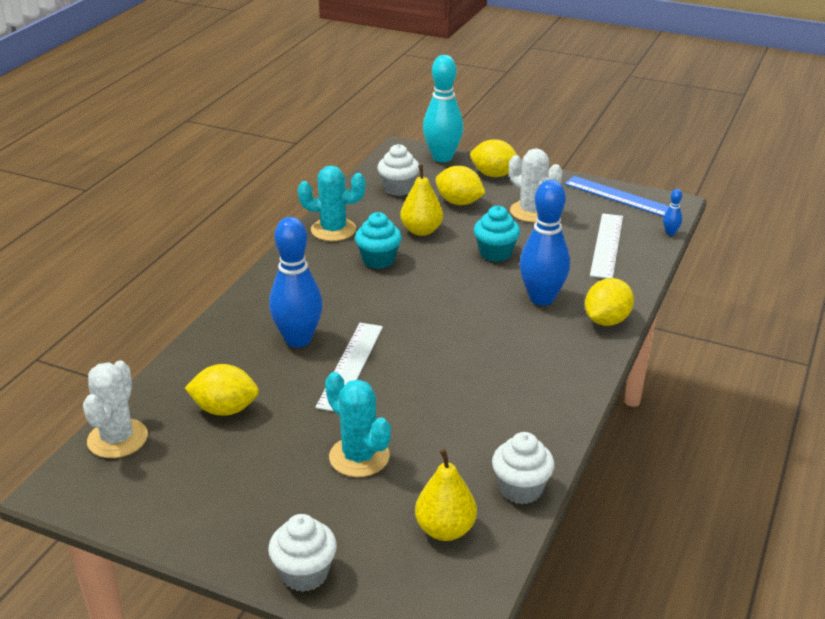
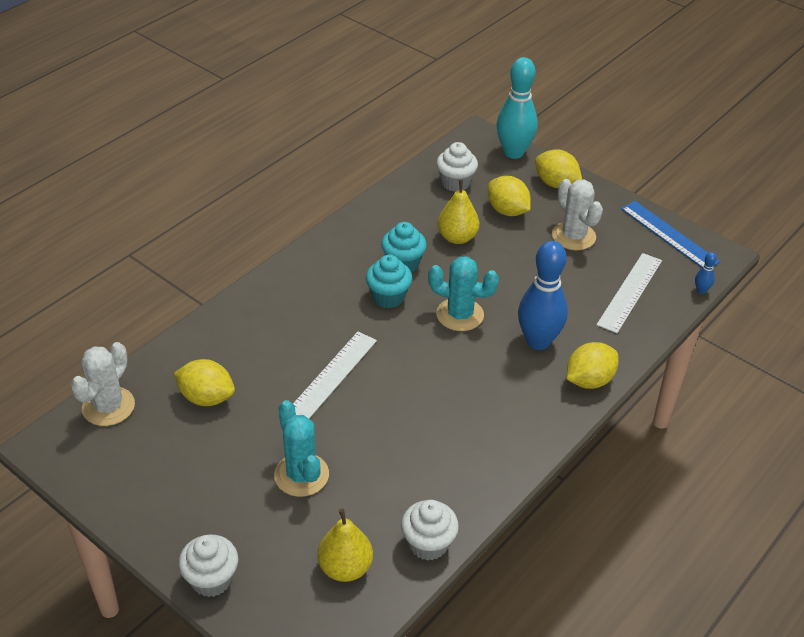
camera: 15 degrees right, 10 degrees up
(298, 340) = (296, 338): blue bowling pin -> none
(333, 230) = (375, 220): turquoise cactus -> turquoise cactus (460, 315)
(495, 253) = (516, 279): turquoise cupcake -> turquoise cupcake (388, 297)

